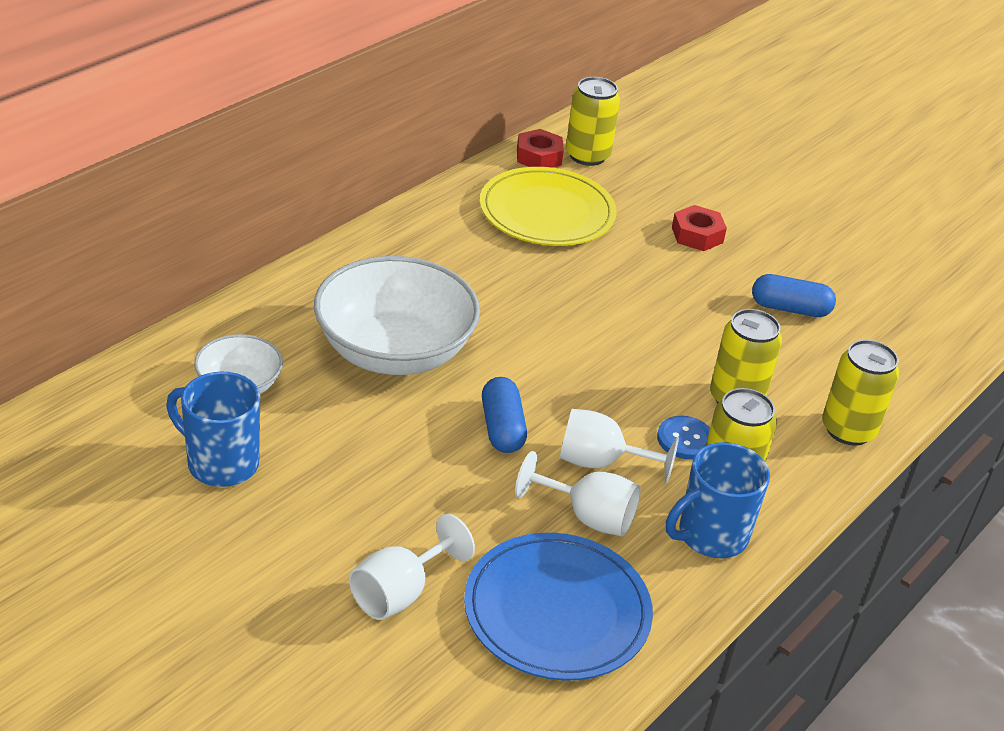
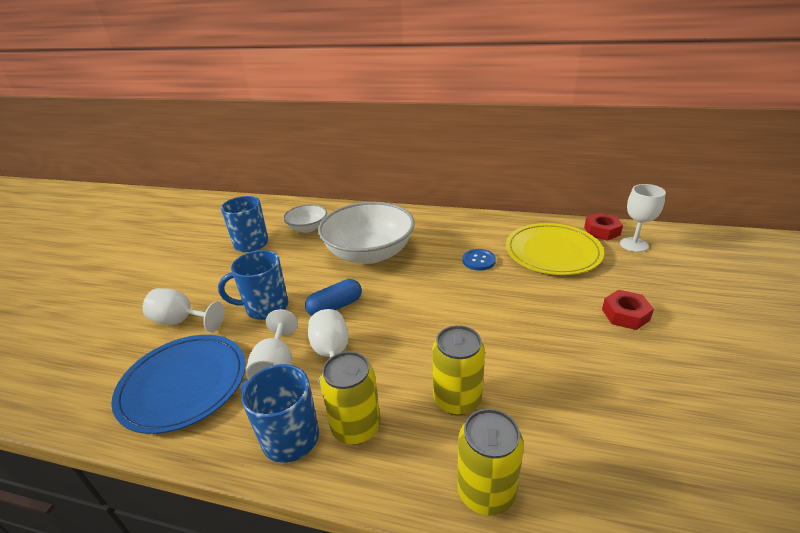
camera: 70 degrees right, 5 degrees down
(443, 494) = (265, 307): none -> blue mug
(587, 156) = (634, 244): yellow can -> white goblet
(685, 439) = (386, 387): blue button -> blue button (478, 260)
(790, 308) = (607, 394): blue capsule -> none

